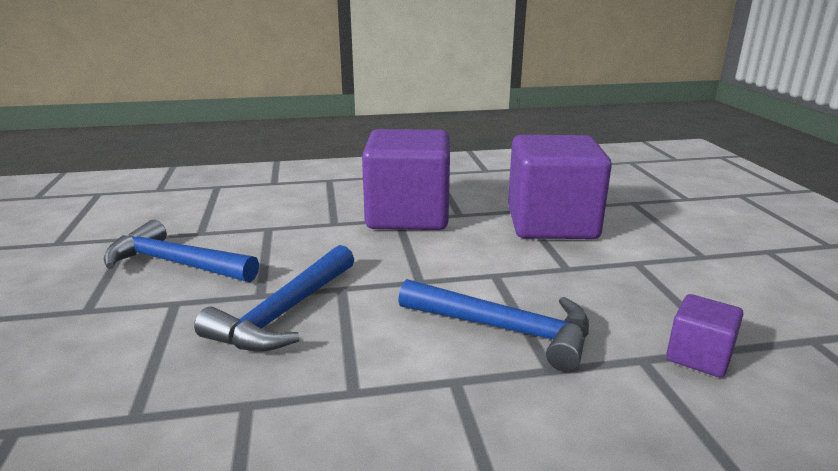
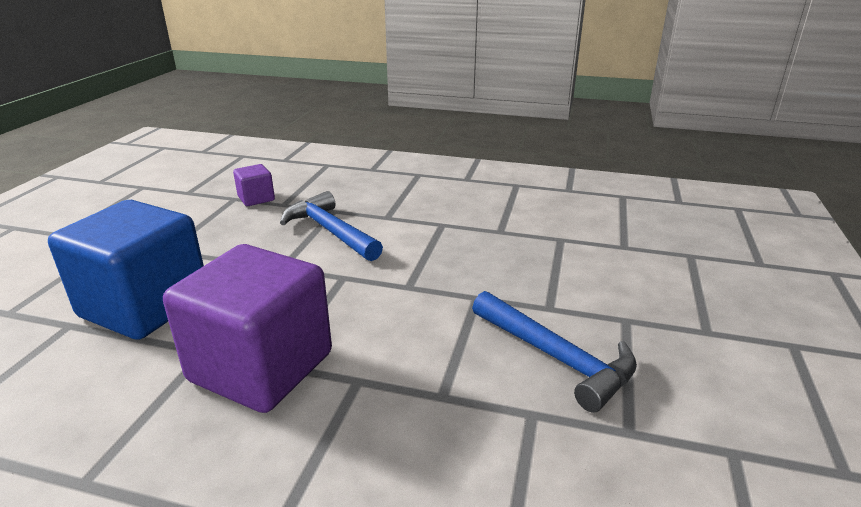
camera: 155 degrees left, 5 degrees up
(284, 313) = (463, 275): blue hammer -> none
(551, 223) = (145, 306): purple cube -> blue cube

